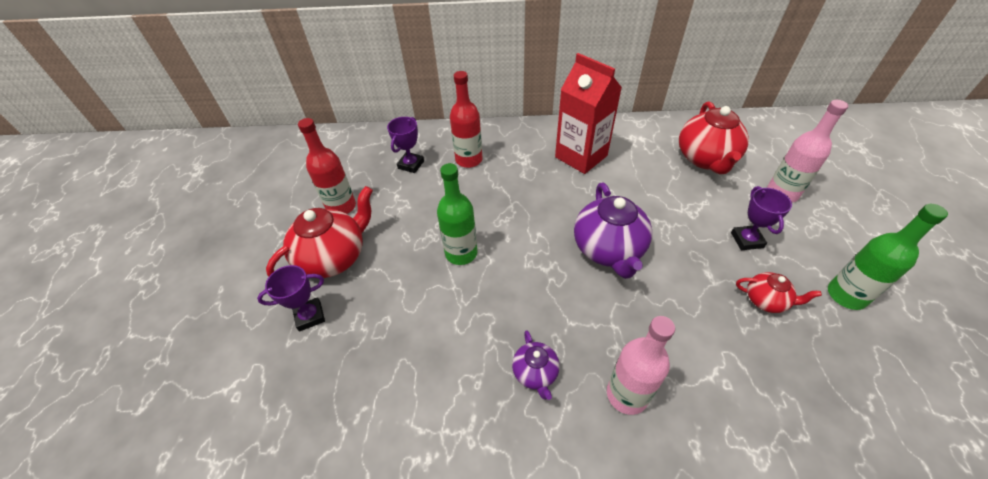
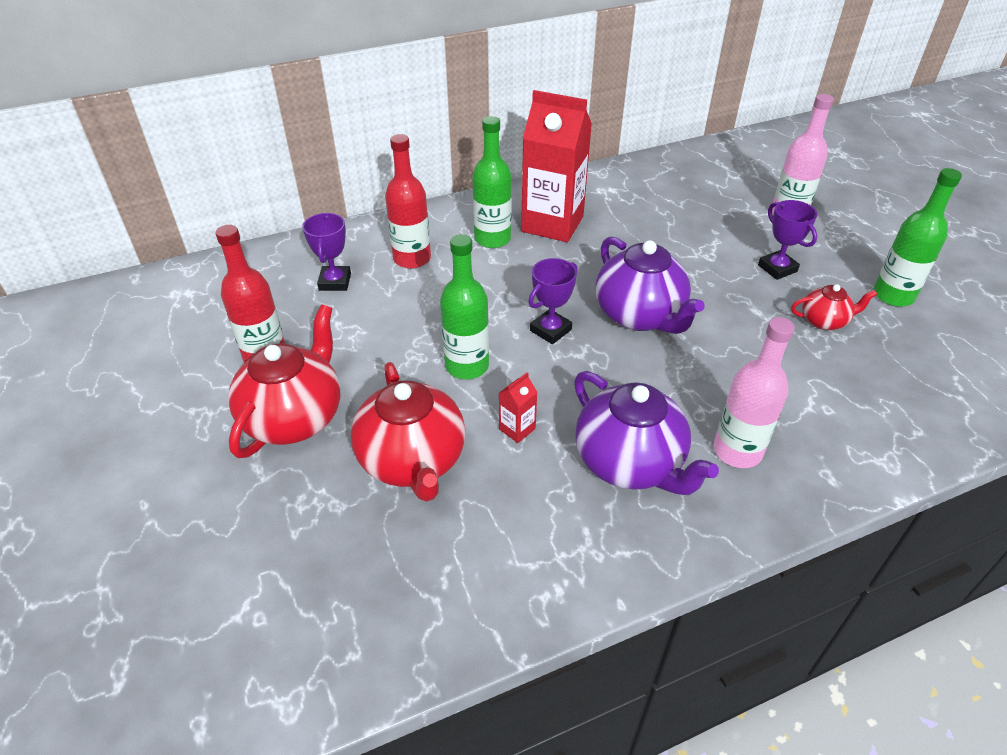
camera: 25 degrees left, 5 degrees down
(310, 316) = (305, 494): purple trophy -> purple trophy (550, 330)
(468, 315) = (517, 429): none -> red carton
(531, 158) = (492, 239): none -> green bottle
(535, 373) = (630, 463): purple teapot -> purple teapot, size x1.92
(705, 159) = (693, 197): red teapot -> red teapot (412, 461)

